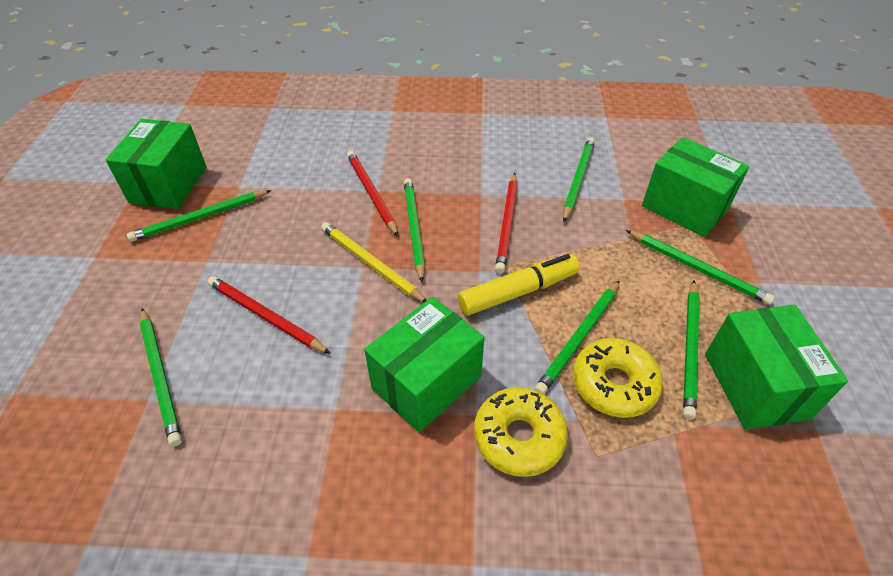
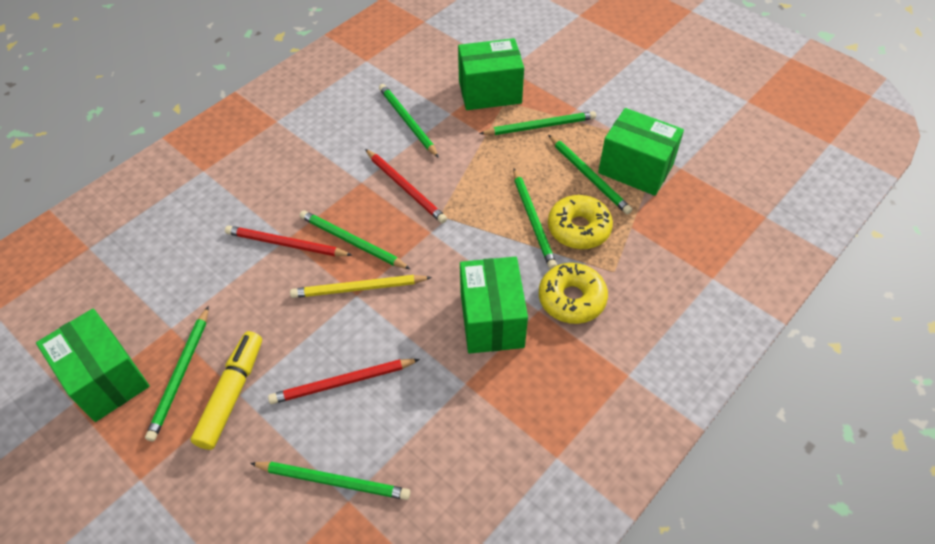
camera: 50 degrees left, 5 degrees up
(518, 292) = (469, 224): yellow marker -> yellow marker (232, 394)

